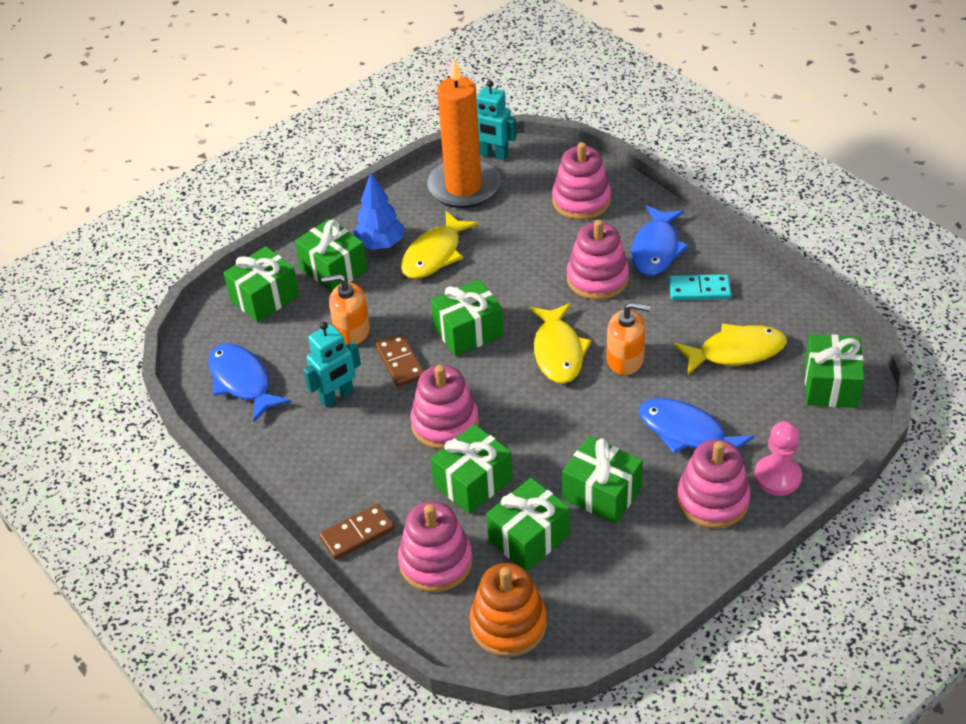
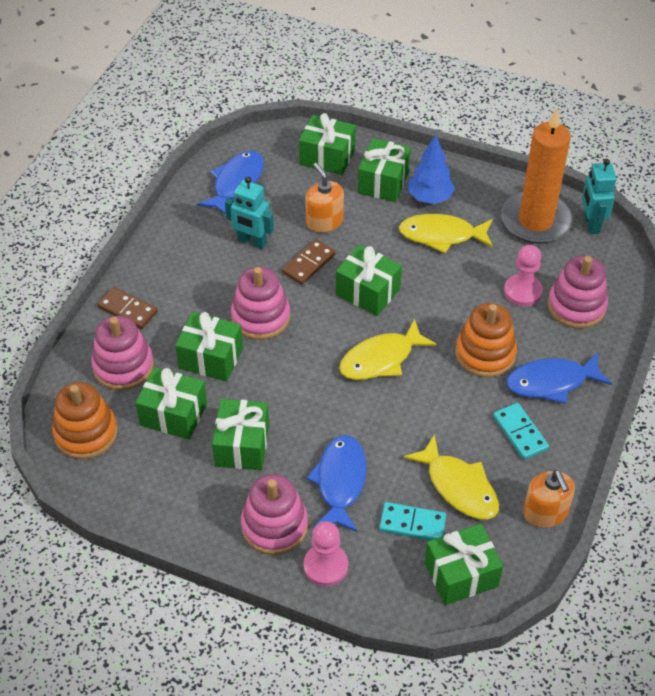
camera: 60 degrees right, 5 degrees up
(541, 227) = (522, 291): none -> pink pawn
(597, 278) = (485, 354): pink stacking toy -> orange stacking toy
(625, 359) = (400, 408): orange soap dispenser -> orange soap dispenser (545, 512)
(760, 398) = (412, 524): none -> turquoise domino

